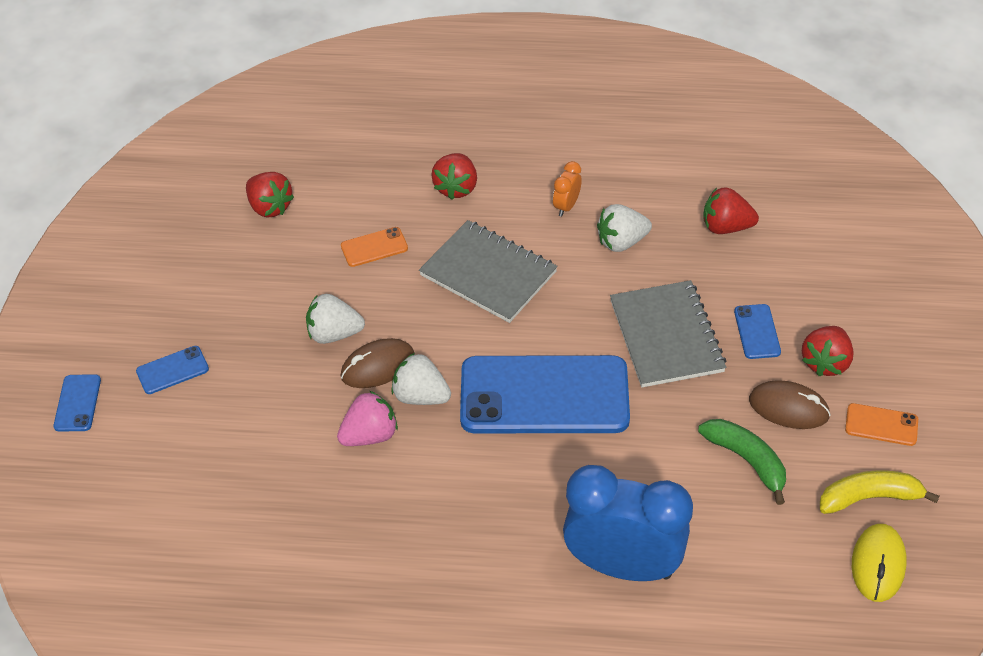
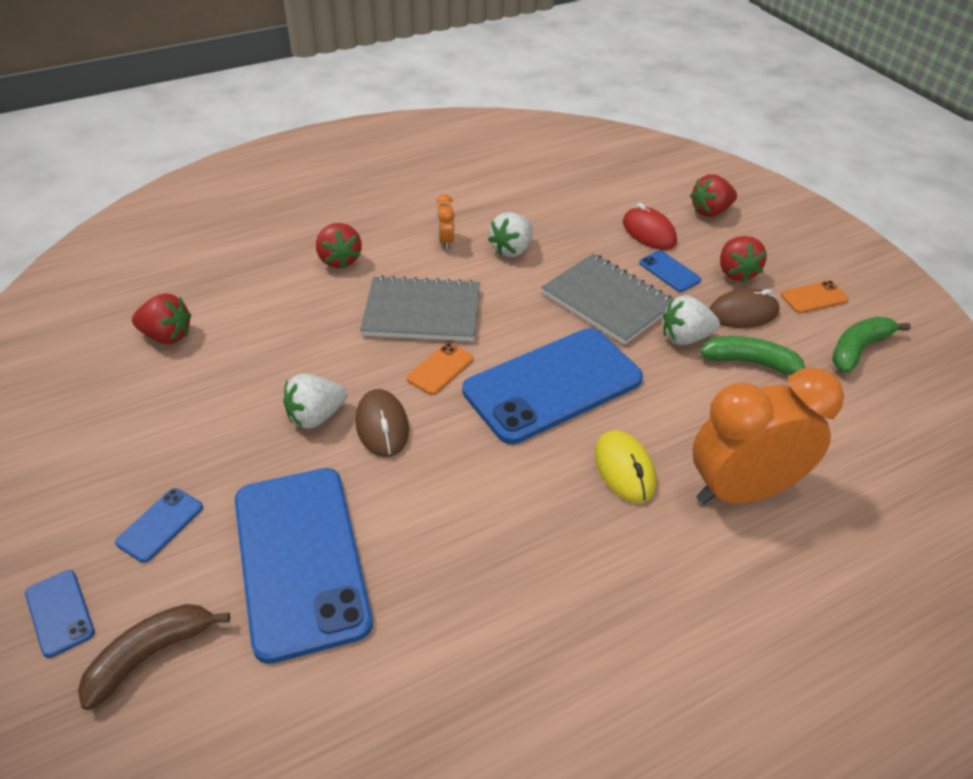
camera: 35 degrees left, 5 degrees down
(114, 461) = (150, 655): none -> brown banana
(247, 444) = (300, 559): none -> blue phone
(370, 435) = (423, 490): pink strawberry -> none
(374, 247) = (299, 330): orange phone -> orange phone (440, 369)
(378, 366) = (382, 426): brown mouse -> brown mouse turned 45 degrees counterclockwise
(421, 396) = (444, 433): white strawberry -> white strawberry (685, 337)
(622, 566) = (742, 491): blue clock -> orange clock
(726, 227) = (580, 213): red strawberry -> red strawberry (710, 212)
(777, 279) = (649, 232): none -> red mouse
(869, 497) = (858, 349): yellow banana -> green banana
(878, 564) = (913, 393): yellow mouse -> yellow mouse (624, 469)

